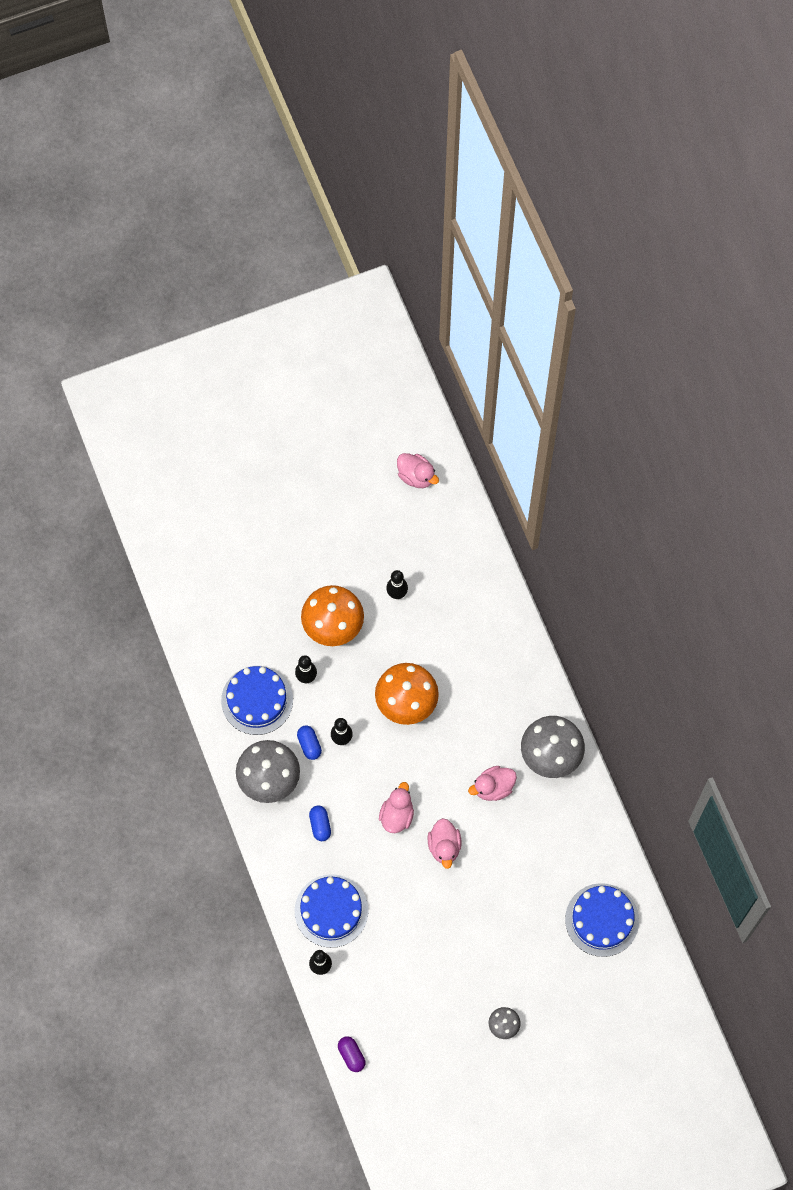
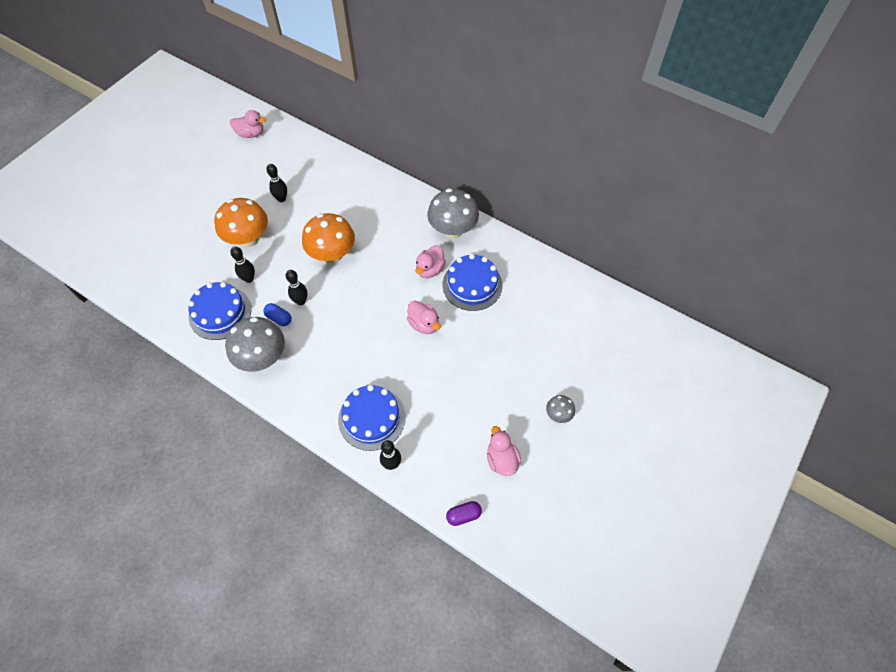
camera: 35 degrees left, 10 degrees down
(320, 825) = (322, 365): blue capsule -> none
(351, 1055) = (463, 515): purple capsule -> purple capsule turned 45 degrees counterclockwise
(397, 815) = (375, 325): pink duck -> pink duck (501, 459)
(602, 920) = (566, 304): blue cake -> blue cake (472, 285)

